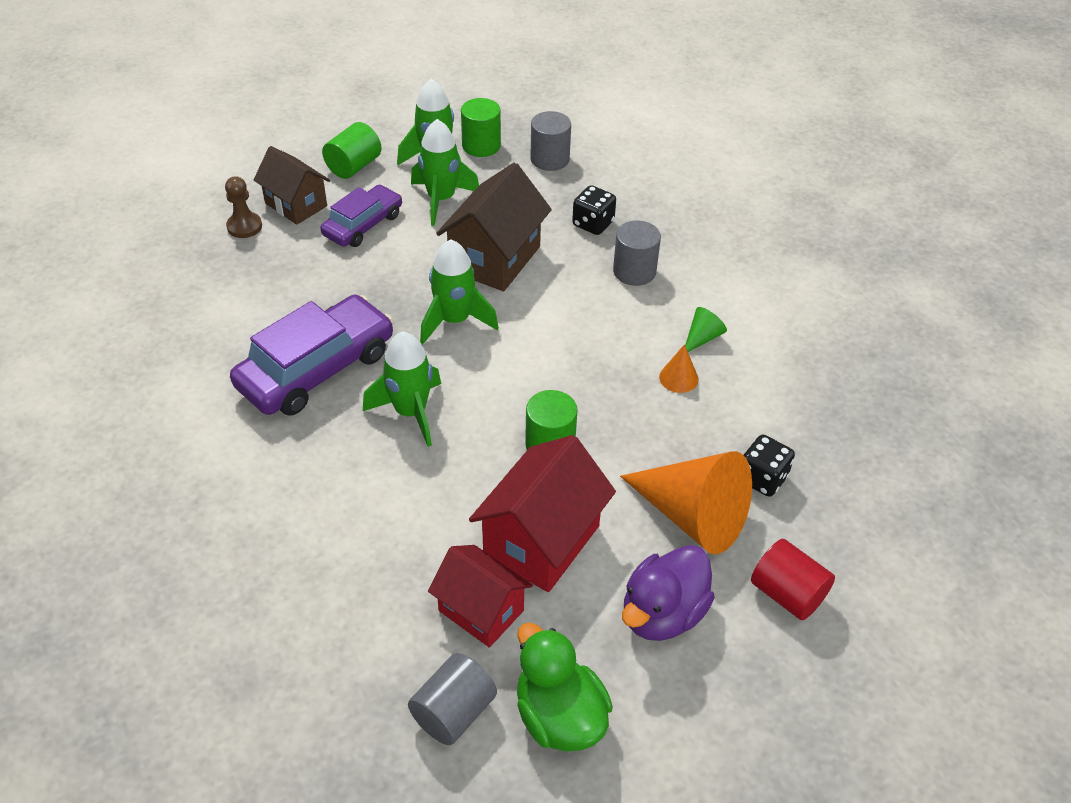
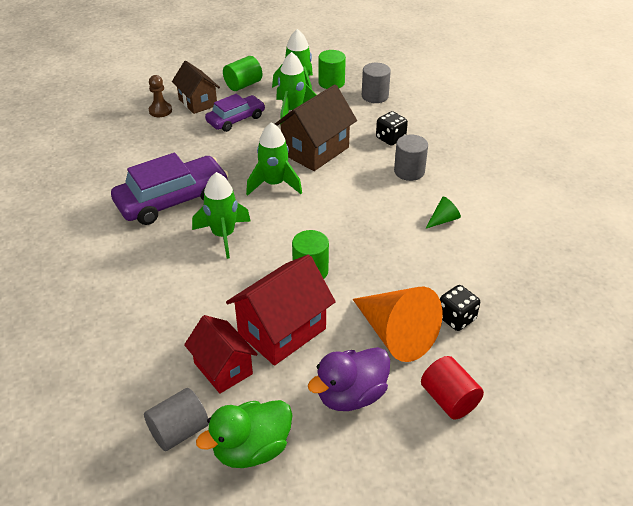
camera: 15 degrees right, 5 degrees down
(559, 716) = (251, 449): green duck -> green duck turned 105 degrees counterclockwise
(678, 378) = (417, 243): orange cone -> none

